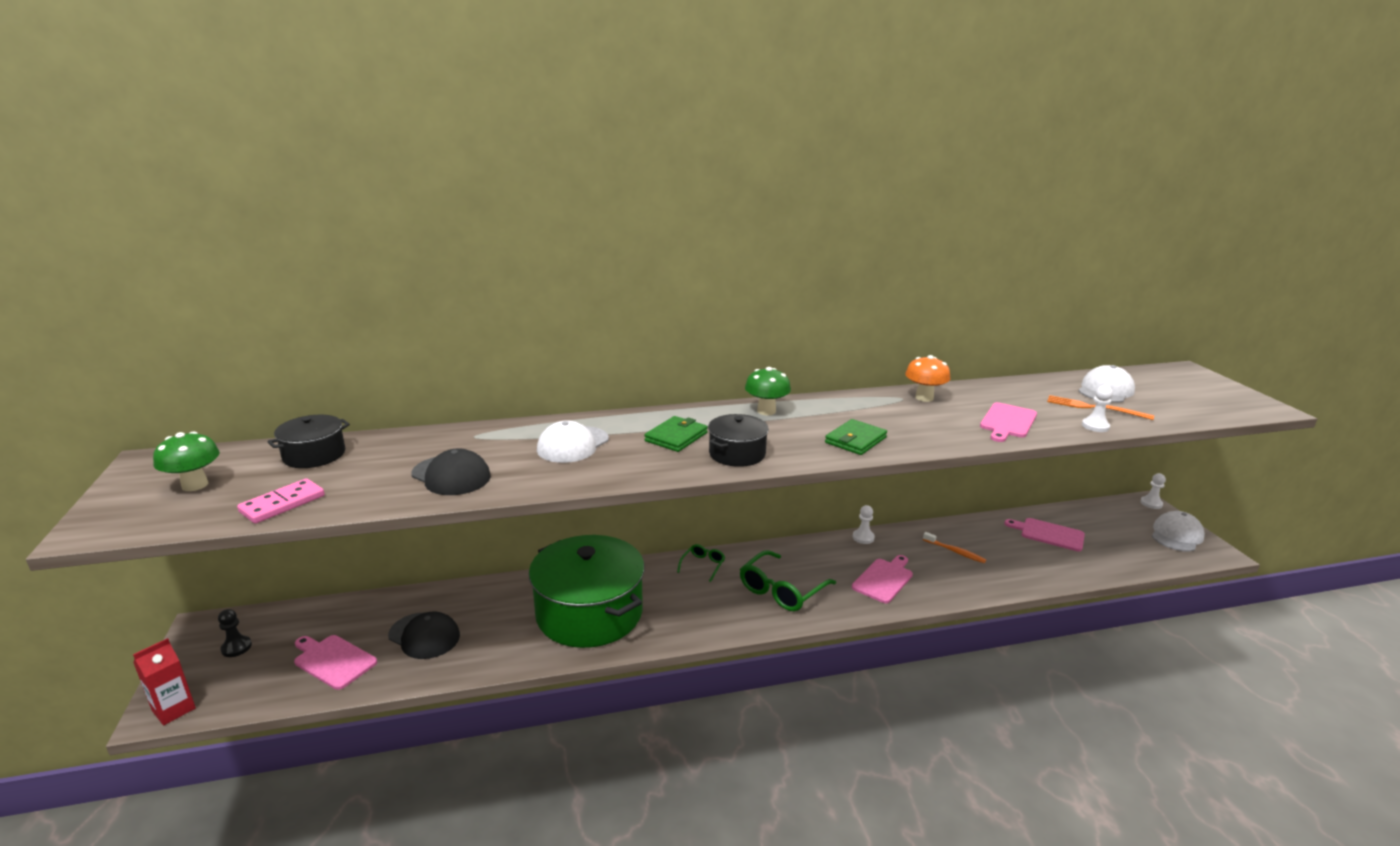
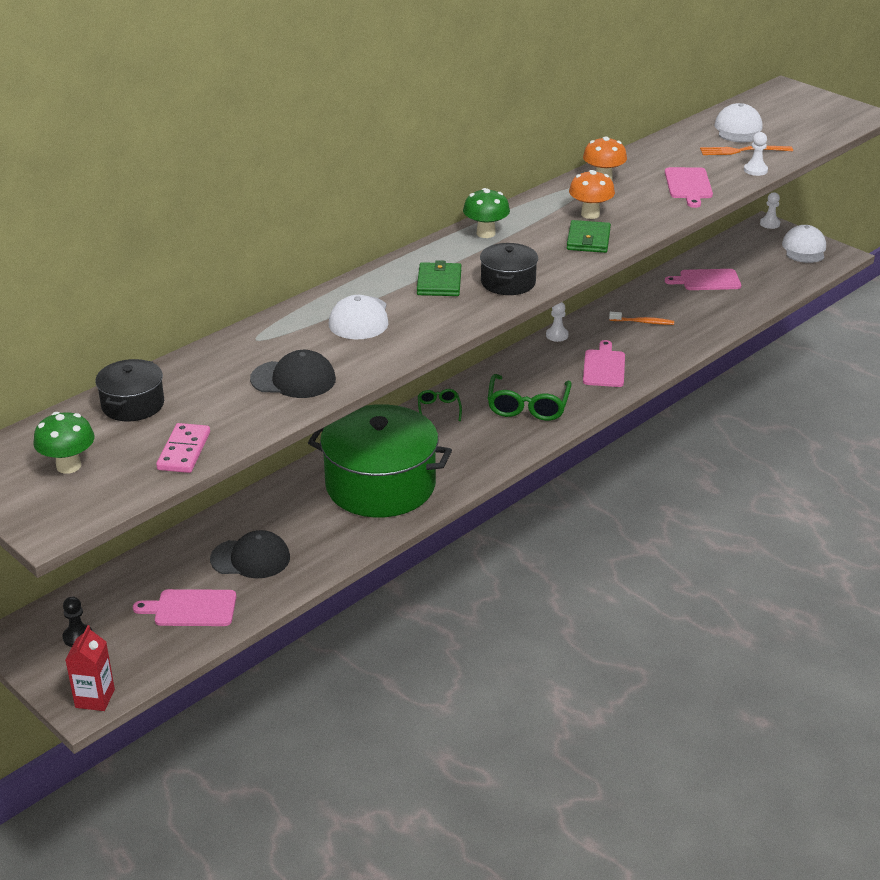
camera: 30 degrees left, 10 degrees up
(881, 421) = (590, 214): none -> orange mushroom

